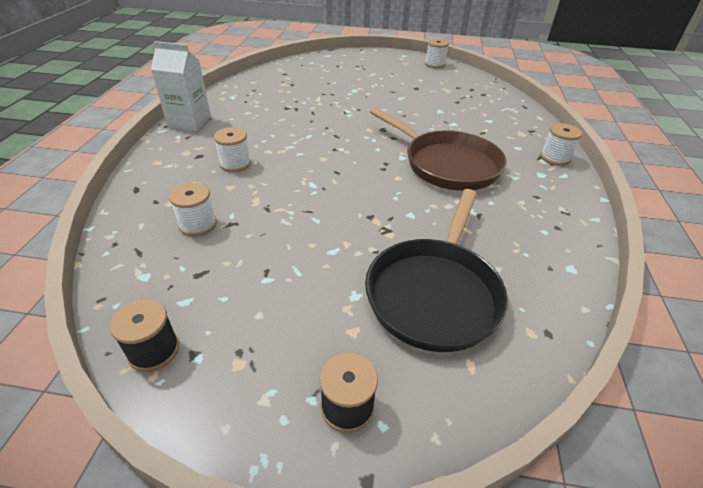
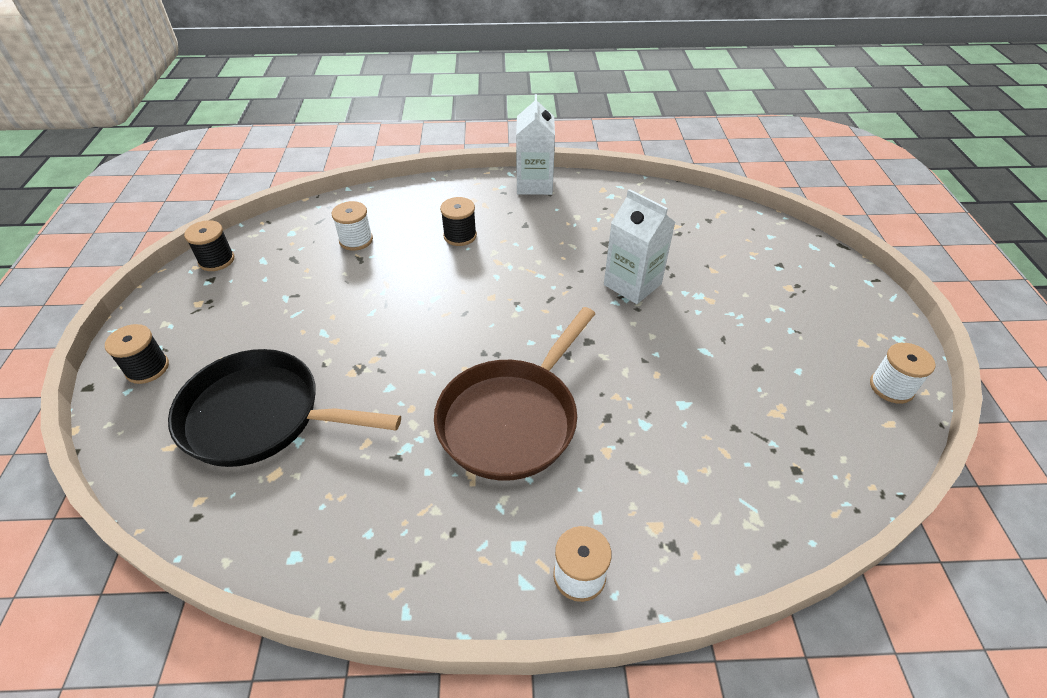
camera: 80 degrees right, 5 degrees up
(235, 164) = (460, 236): white spool -> black spool
(335, 106) = (632, 284): none -> white carton

